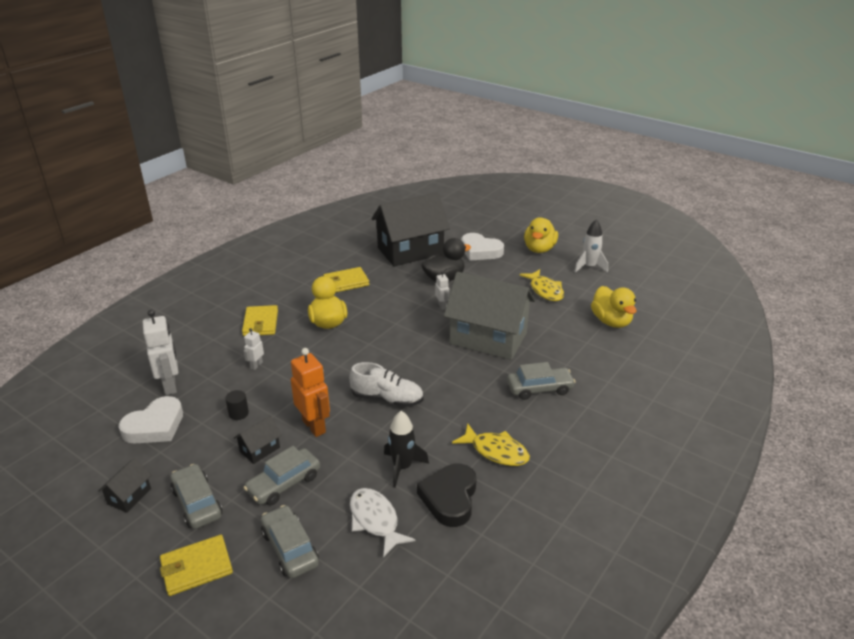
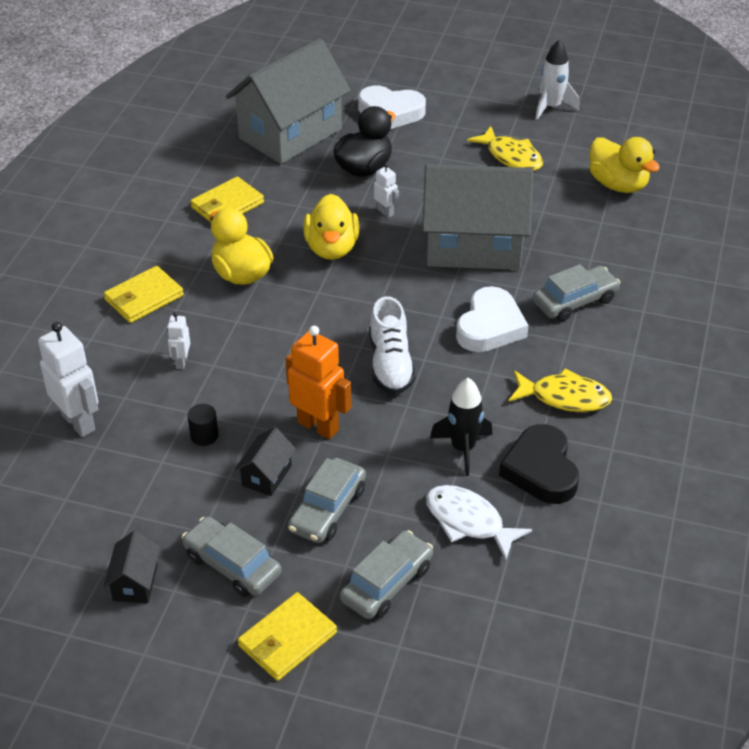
camera: 20 degrees left, 10 degrees up
(155, 426) = (99, 483): white heart -> white heart (490, 326)
(260, 323) = (144, 298): yellow wallet -> yellow wallet turned 75 degrees clockwise
(290, 548) = (387, 583): grey car -> grey car turned 90 degrees clockwise
(387, 399) = (390, 364): white shoe -> white shoe turned 90 degrees clockwise
(410, 251) = (290, 134): black house -> grey house
(539, 249) = (471, 92): yellow duck -> yellow duck (332, 248)

